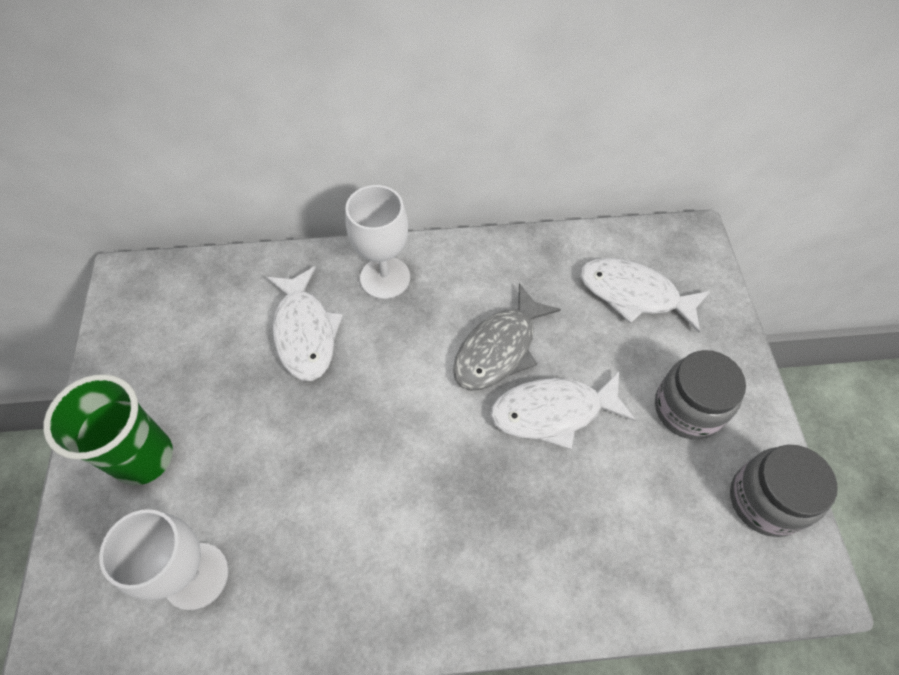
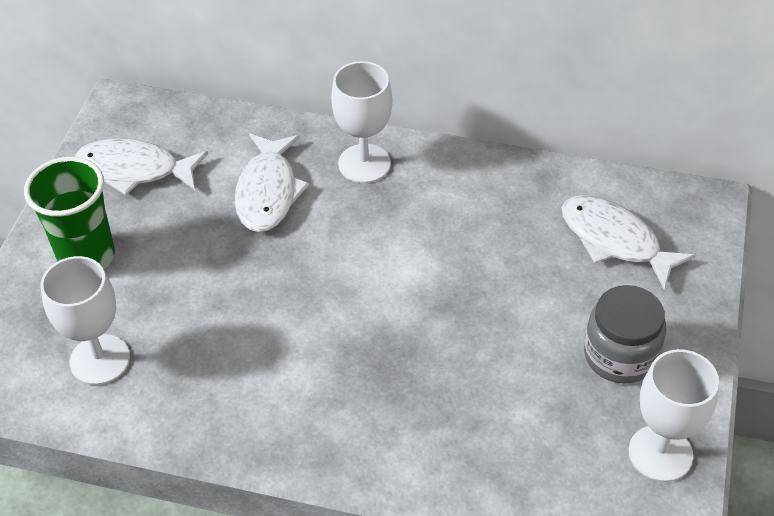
camera: 20 degrees right, 10 degrees down
(499, 348) = (451, 253): grey fish -> none
(553, 412) = (480, 322): white fish -> white fish (134, 170)
(765, 500) = (660, 453): grey jar -> white goblet

